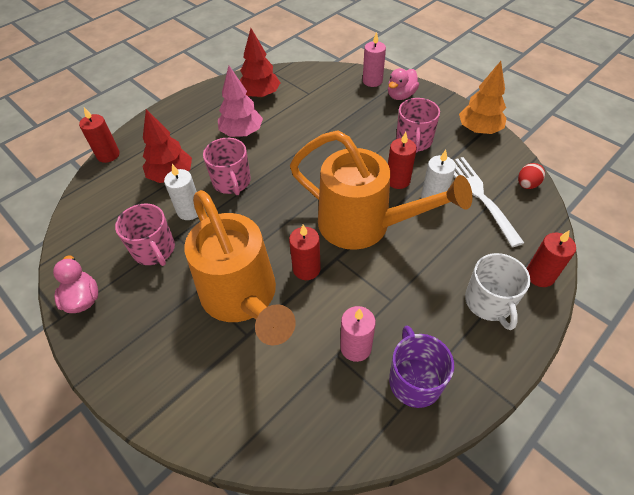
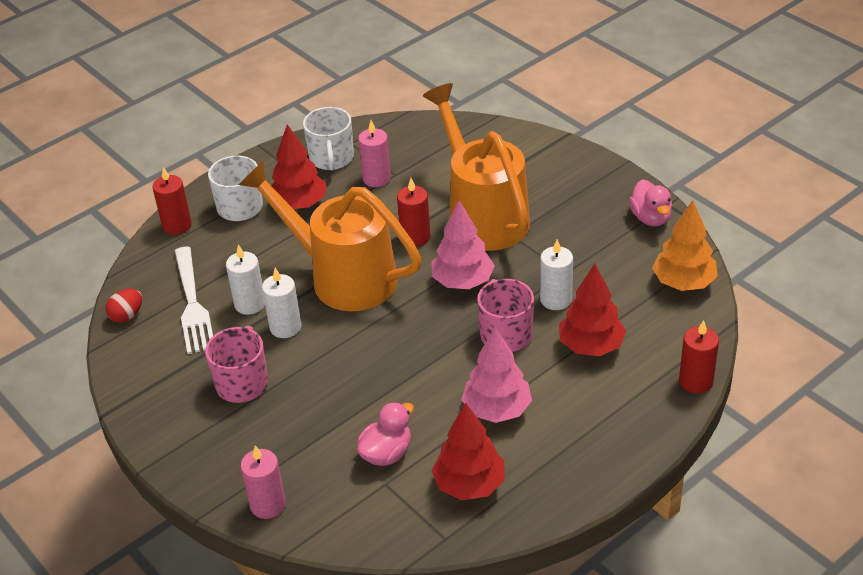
camera: 175 degrees left, 10 degrees down
(154, 250) = (588, 259): pink mug -> none
(263, 224) = (462, 281): none -> pink tree
(398, 180) = (285, 327): red candle -> white candle
(401, 95) = (230, 468): pink duck -> pink duck (386, 453)
(414, 380) = (331, 158): purple mug -> white mug
(429, 307) = (299, 204): none -> red tree
(479, 130) = (140, 397): orange tree -> orange tree (683, 283)

